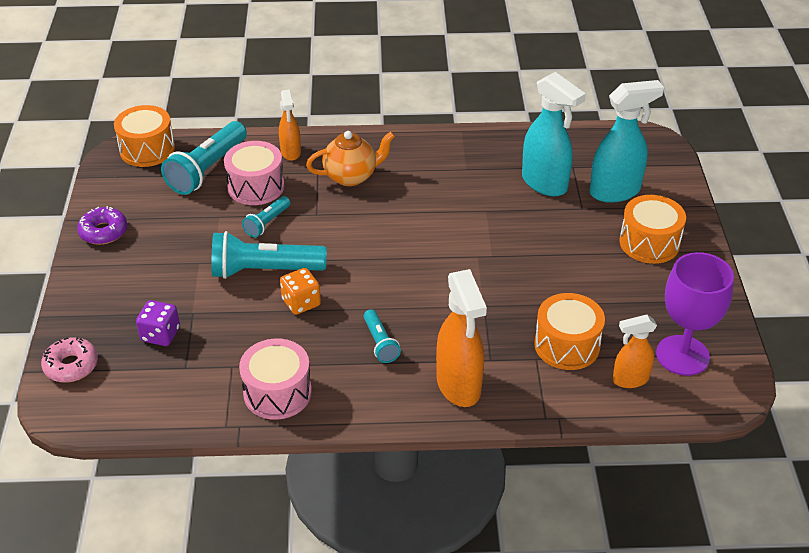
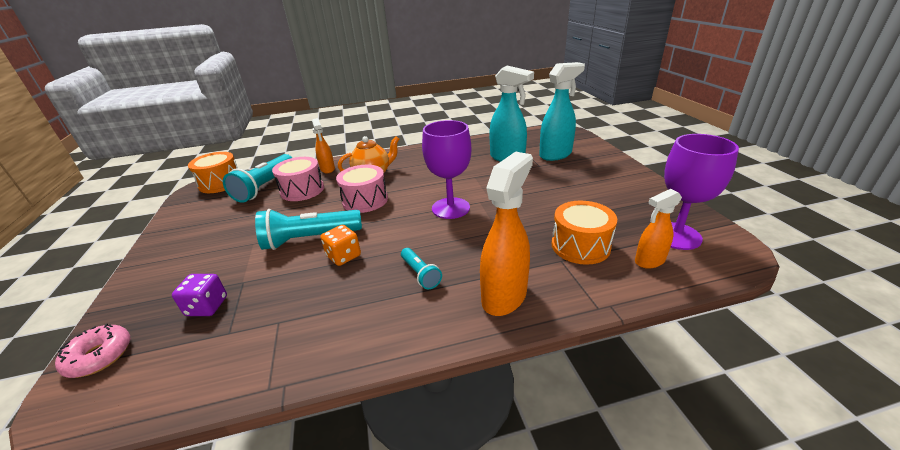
camera: 10 degrees left, 10 degrees down
(103, 232) = (171, 236): purple donut -> none
(267, 223) = (311, 209): turquoise flashlight -> none
(277, 393) = (326, 339): pink drum -> pink drum (365, 200)
(438, 259) = (450, 208): none -> purple goblet
(459, 386) = (504, 296): orange spray bottle -> orange spray bottle turned 120 degrees counterclockwise
(649, 243) = (597, 175): orange drum -> none

